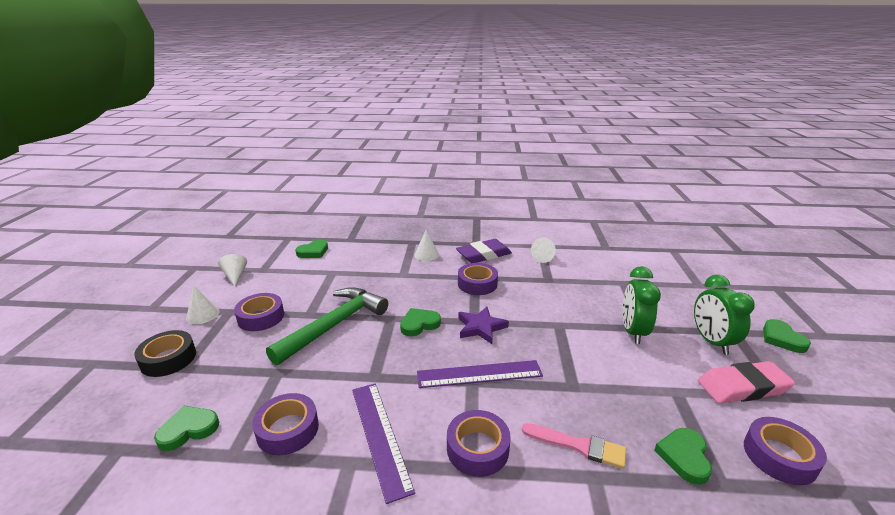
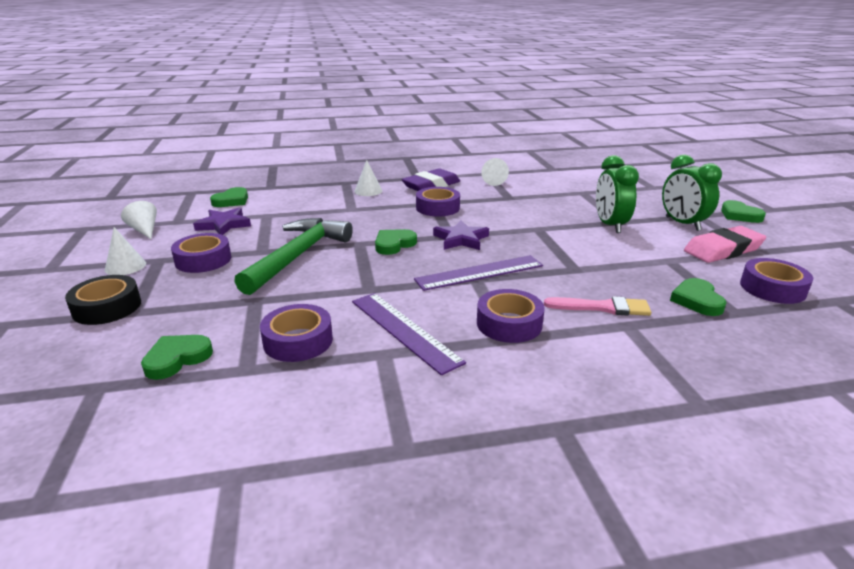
camera: 15 degrees left, 0 degrees up
(295, 279) = (224, 225): none -> purple star

